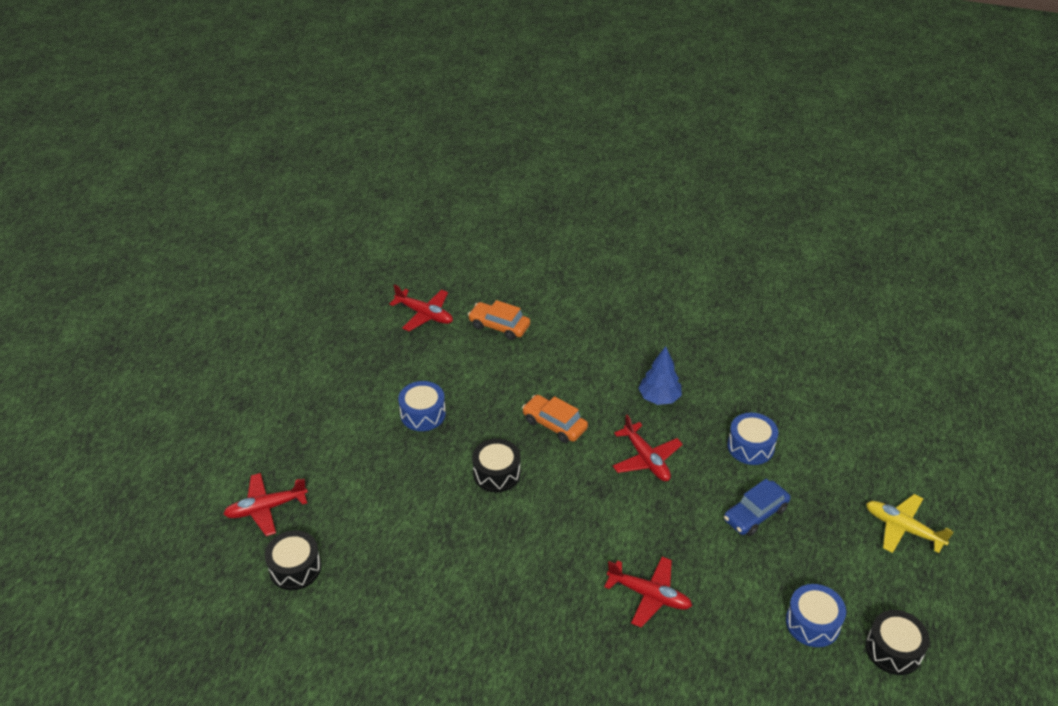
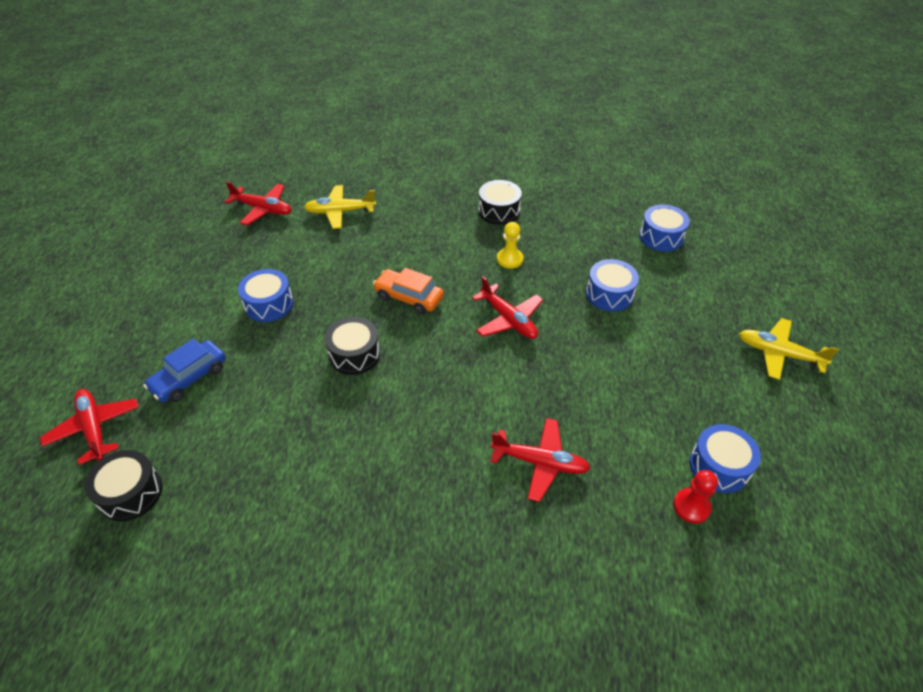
camera: 10 degrees left, 5 degrees up
(266, 508) = (94, 428): red plane -> red plane turned 90 degrees clockwise
(499, 326) = (340, 212): orange car -> yellow plane
(659, 398) = (509, 259): blue tree -> yellow pawn
(755, 514) = (630, 360): blue car -> blue car (189, 378)
(777, 653) = (691, 506): none -> red pawn
(818, 393) = (661, 237): none -> blue drum
(893, 650) = (810, 482): black drum -> black drum (499, 211)

